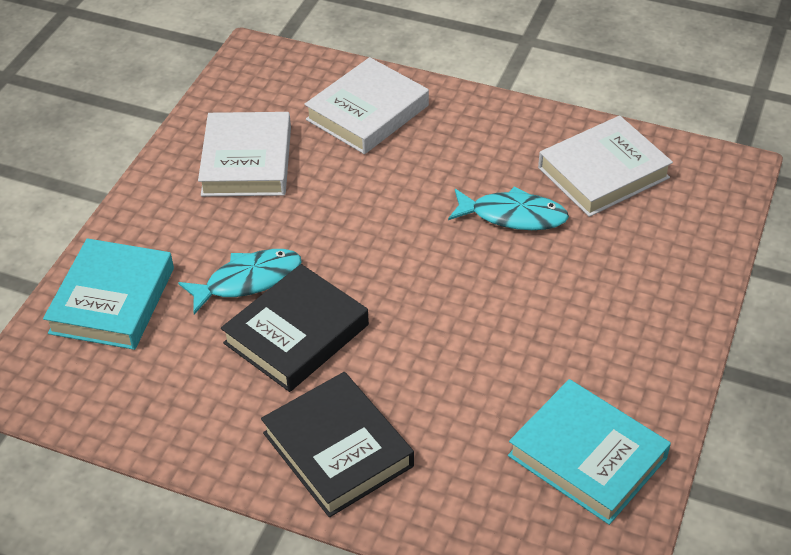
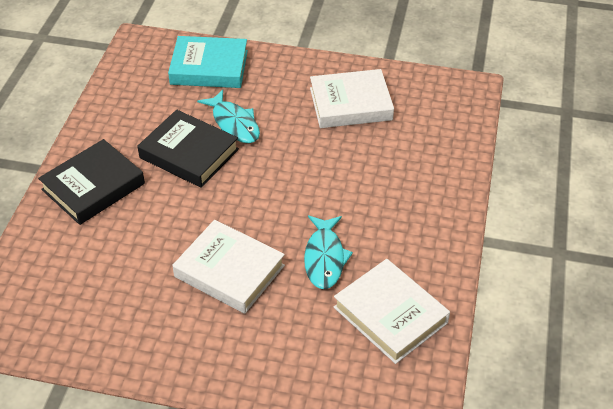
camera: 80 degrees right, 0 degrees up
(367, 112) = (423, 159): white book -> white book (229, 271)
(587, 457) = (87, 318): turquoise book -> none

